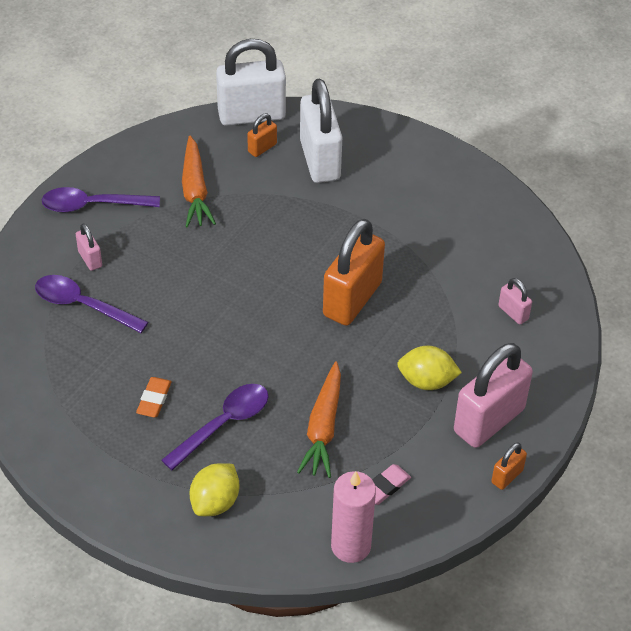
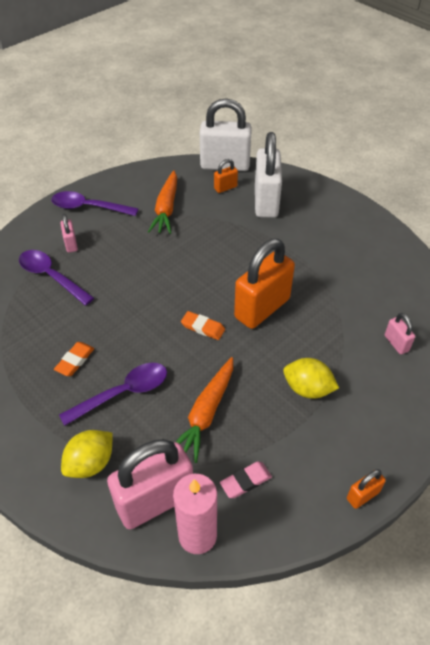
camera: 15 degrees right, 0 degrees up
(290, 334) = (203, 327): none -> orange eraser
(489, 420) = (356, 436): pink padlock -> pink padlock (155, 500)

